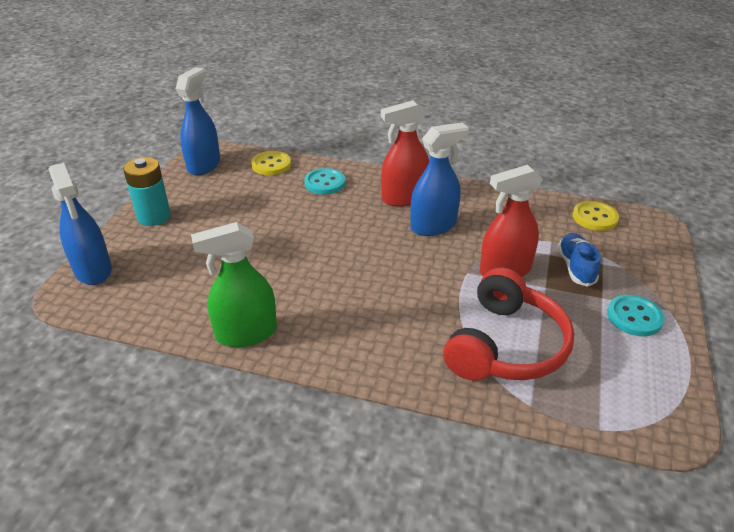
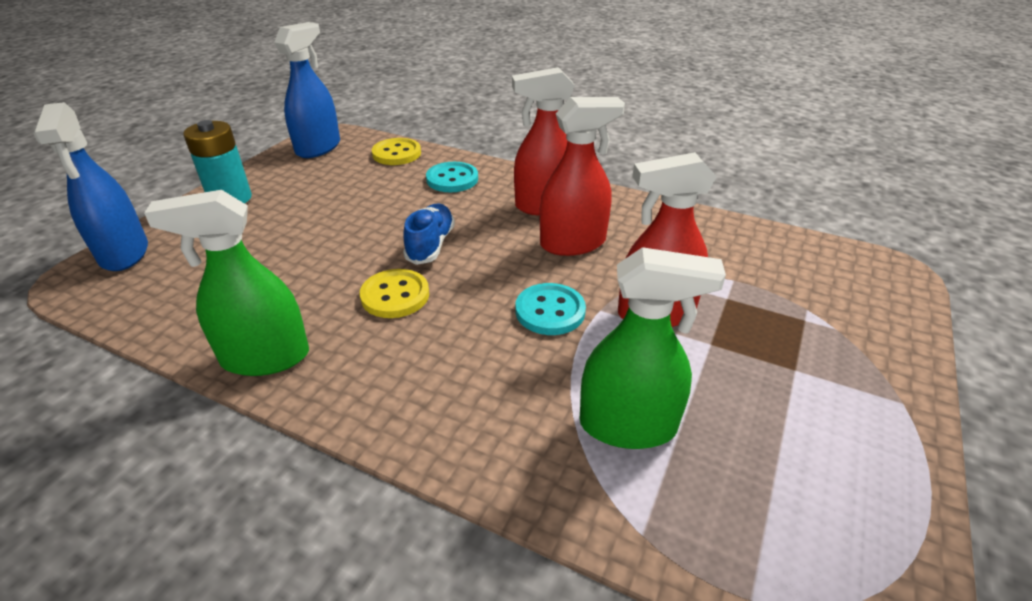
camera: 10 degrees right, 0 degrees up
(433, 226) = (573, 243): blue spray bottle -> red spray bottle
(506, 345) = (628, 426): red headphones -> green spray bottle
(575, 267) = (762, 320): blue shoe -> blue shoe (430, 245)
(594, 217) = (804, 255): yellow button -> yellow button (395, 295)
(634, 317) = (843, 407): turquoise button -> turquoise button (550, 311)

